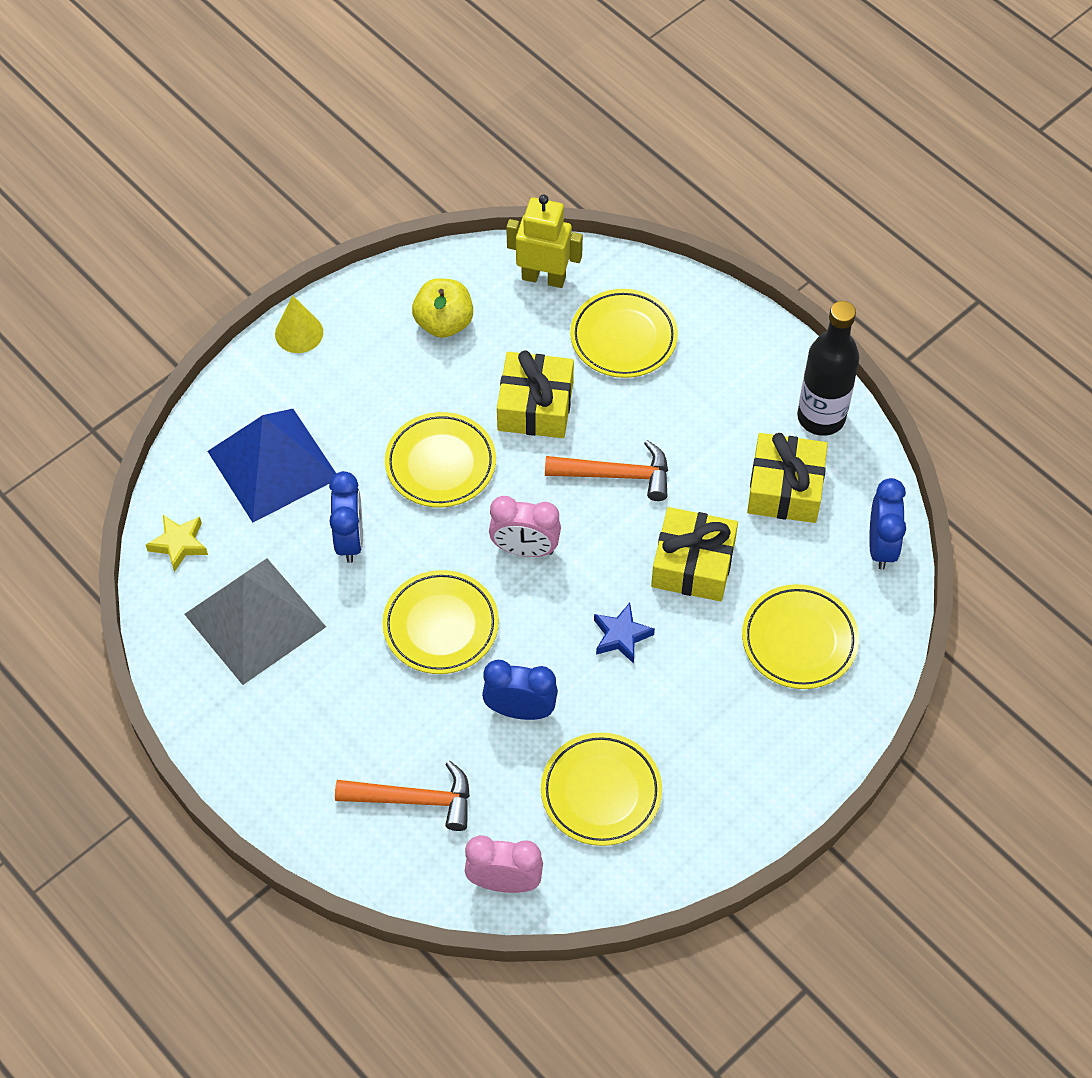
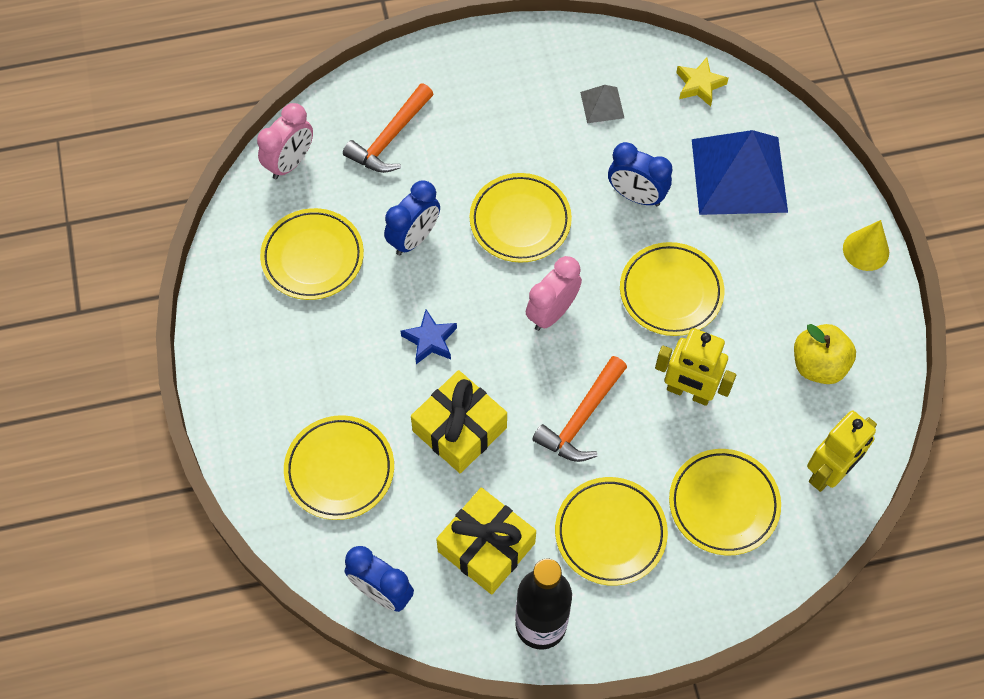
camera: 120 degrees right, 5 degrees up
(254, 620) = (602, 105): grey pyramid -> grey pyramid, size x0.44
(535, 406) = (688, 392): yellow gift -> yellow robot
(707, 405) = (610, 533): none -> yellow plate

